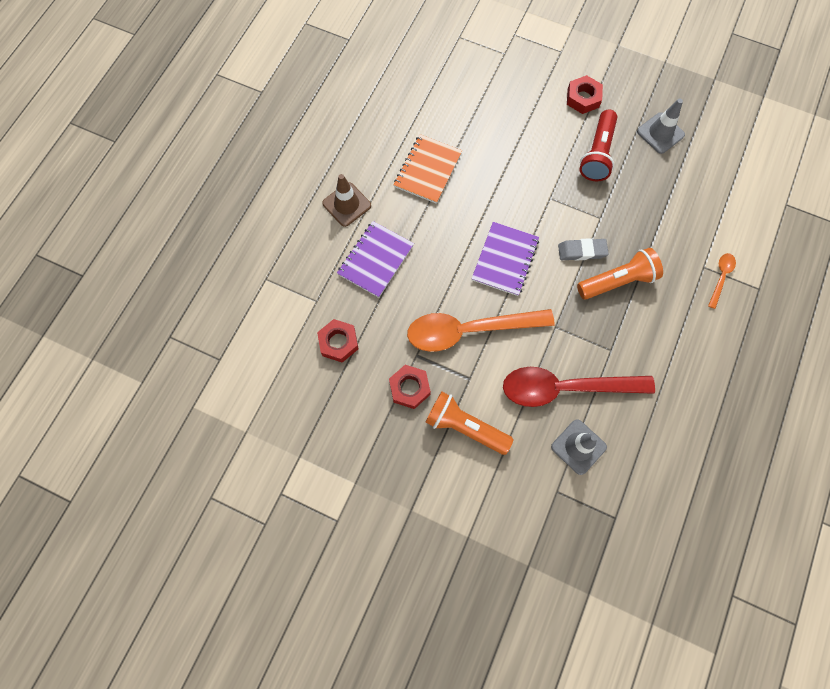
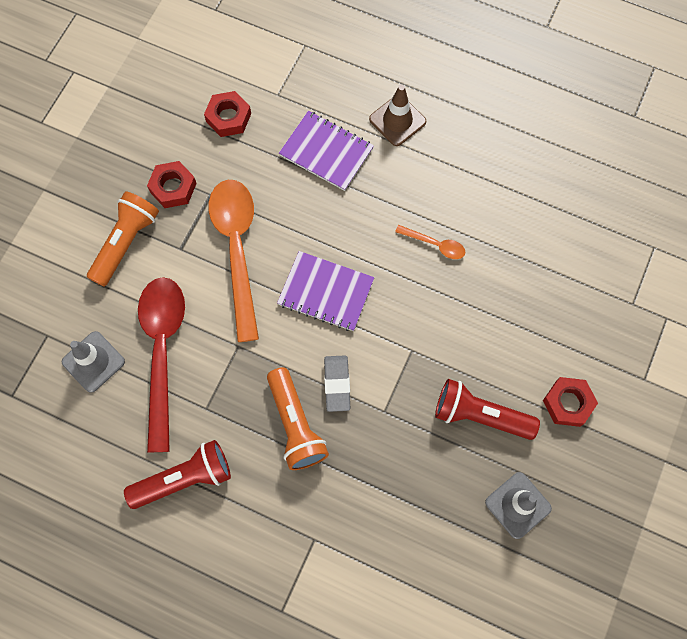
camera: 90 degrees right, 0 degrees up
(427, 170) = (447, 207): orange notebook -> none
(670, 364) = (184, 478): none -> red flashlight
(720, 277) = (298, 560): orange spoon -> orange spoon (435, 244)

